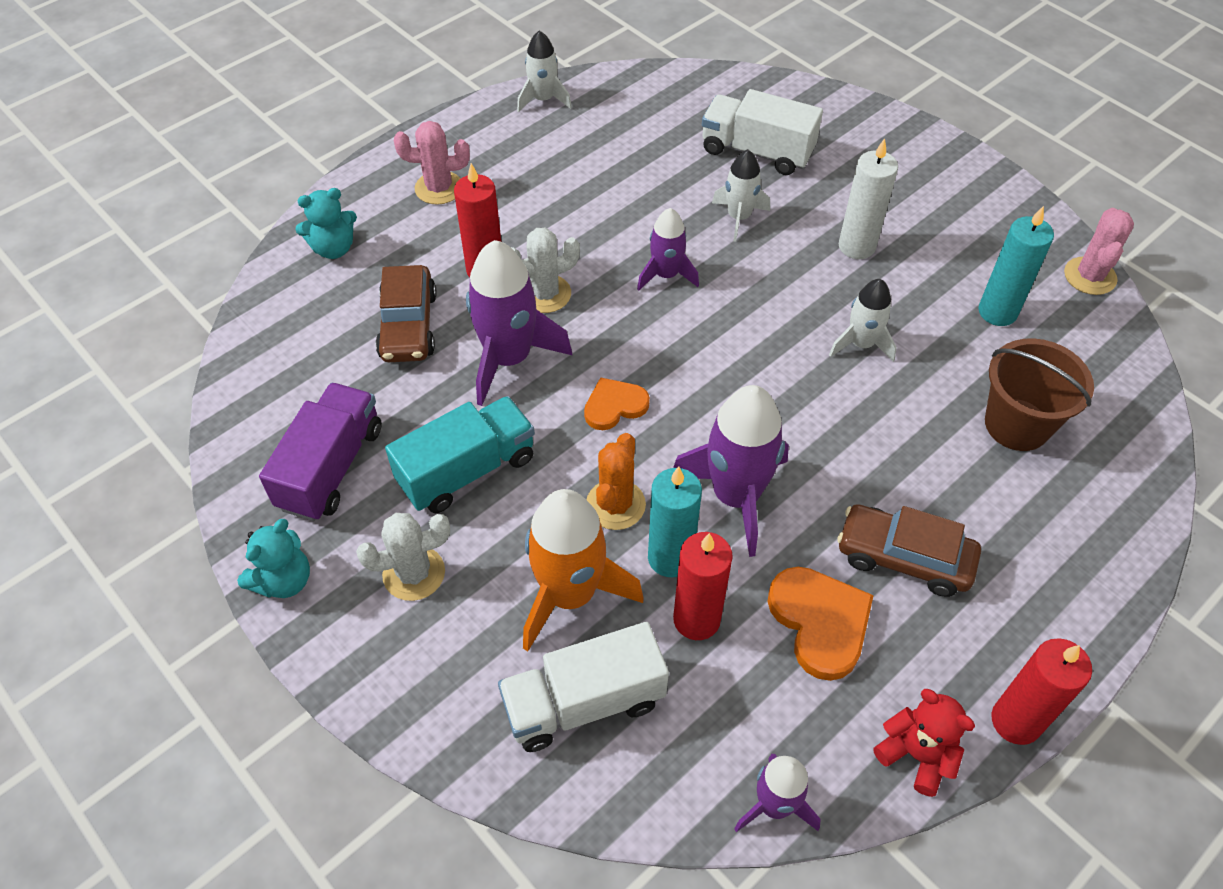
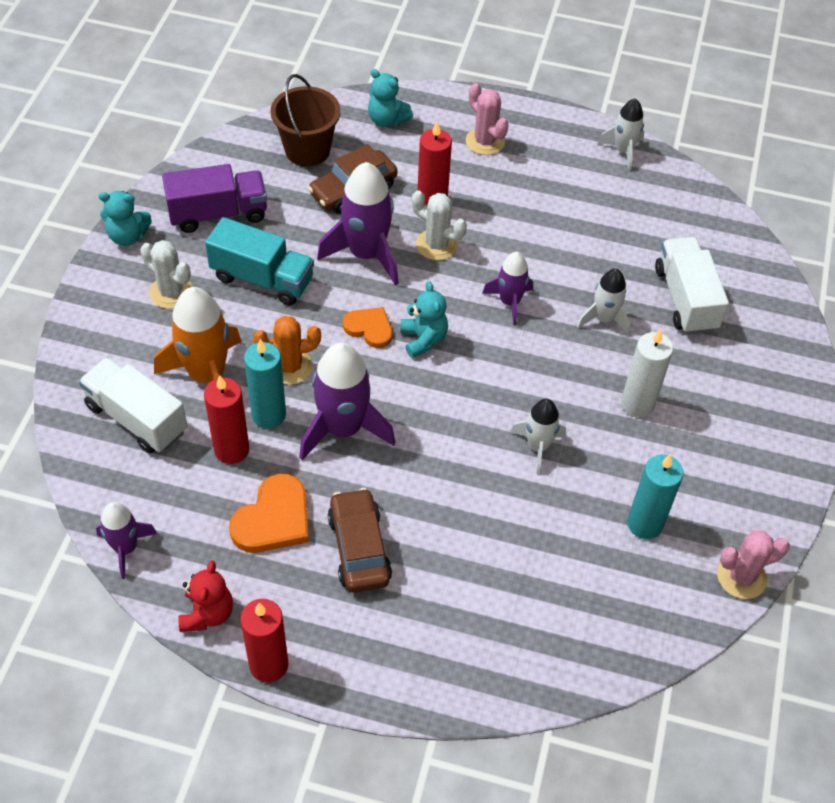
camera: 55 degrees right, 0 degrees up
(663, 367) = (423, 339): none -> turquoise teddy bear
(1017, 424) = (535, 577): brown bucket -> brown bucket (307, 150)

